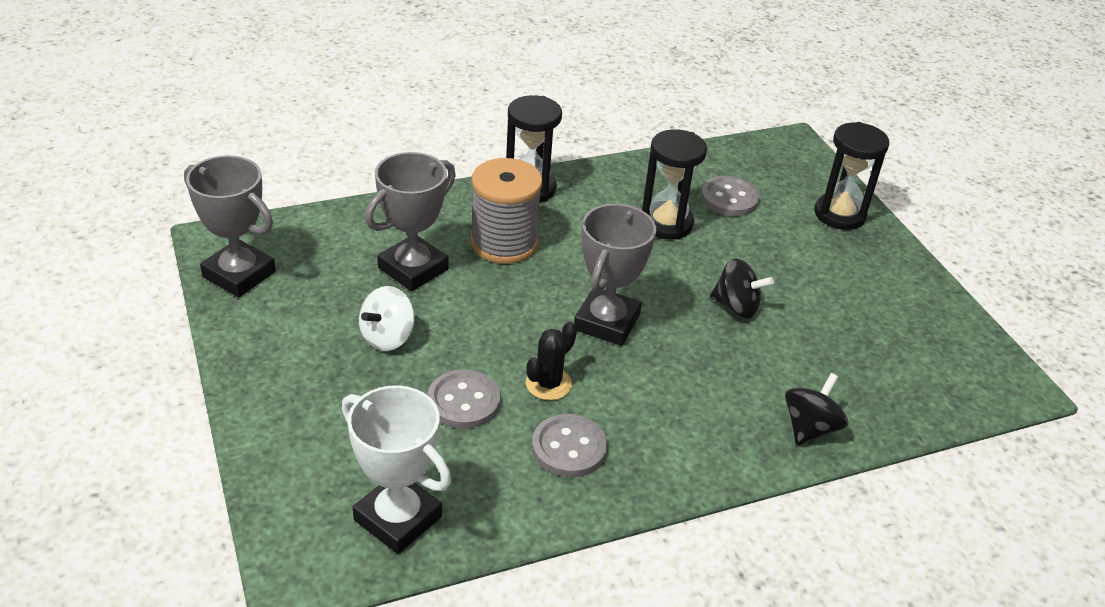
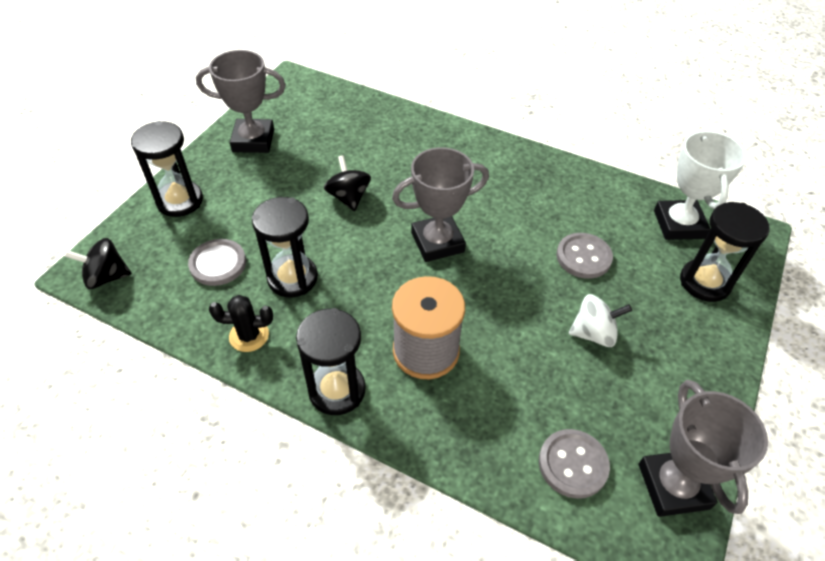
camera: 130 degrees left, 10 degrees up
(318, 460) = (704, 282): none -> black hourglass
(413, 269) = (520, 379): grey trophy -> grey trophy (253, 140)
(548, 384) = (520, 233): black cactus -> black cactus (249, 335)
(569, 448) = (550, 196): grey button -> grey button (573, 464)
(810, 428) = (416, 127): black spinning top -> black spinning top (106, 277)

